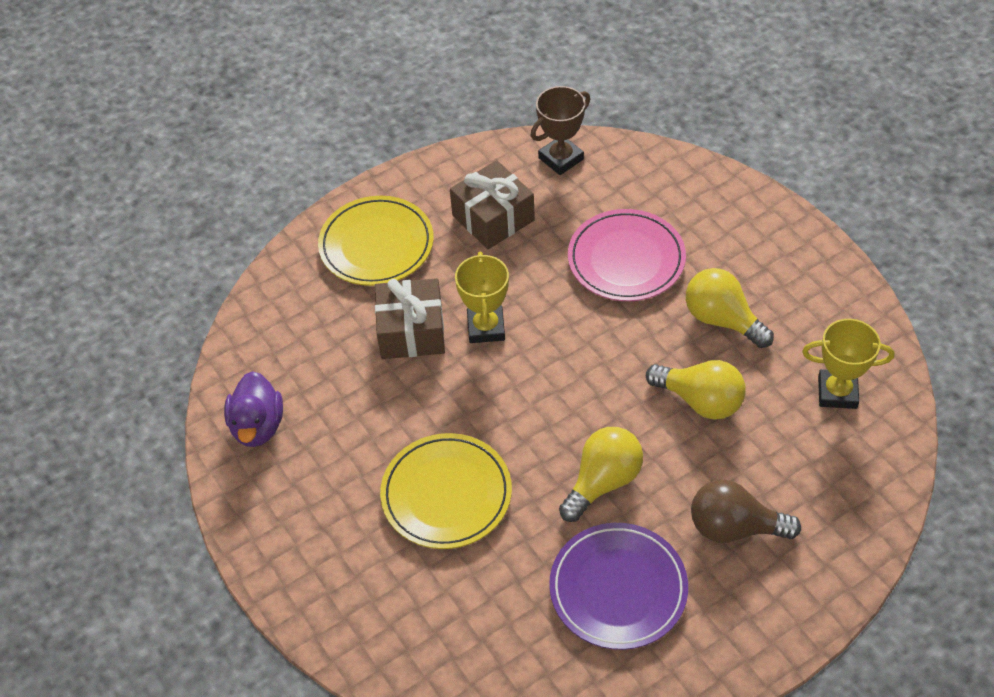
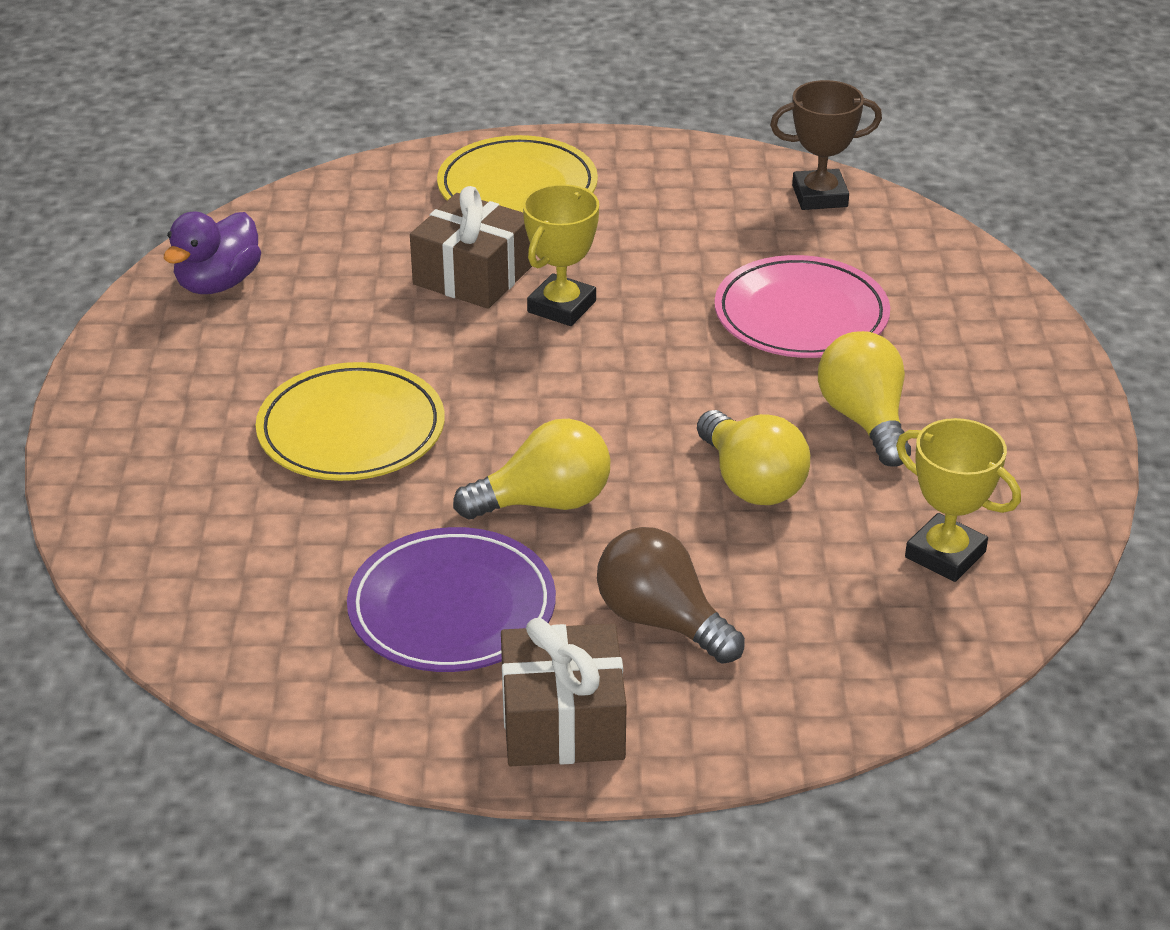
camera: 30 degrees right, 15 degrees down
(493, 218) = (678, 216): brown gift -> brown gift (562, 721)

